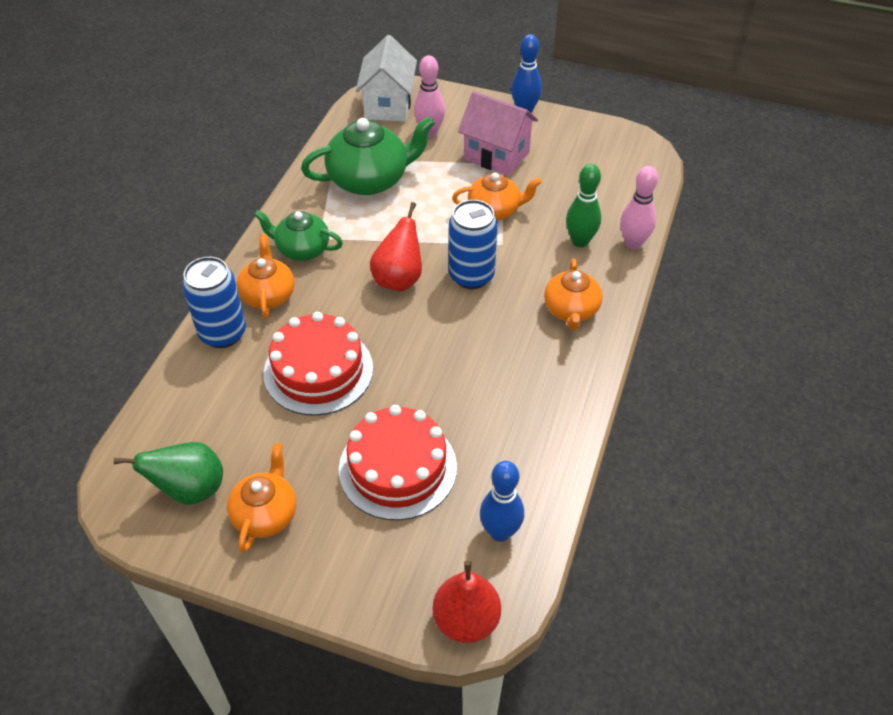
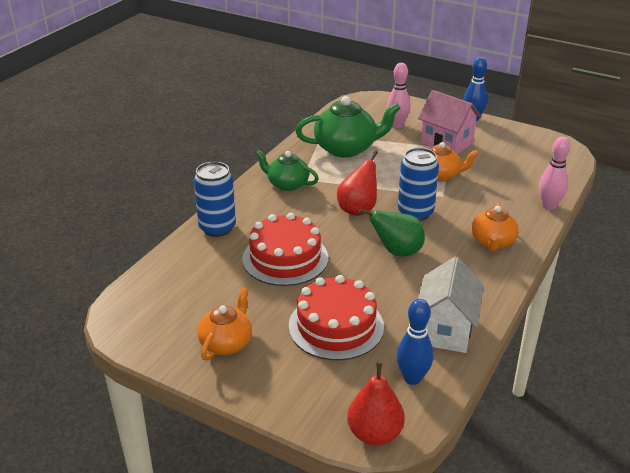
camera: 10 degrees right, 15 degrees down
(190, 489) = (172, 320): green pear -> green pear (397, 252)
(268, 295) = (256, 209): orange teapot -> none
(388, 105) = (368, 107): white house -> white house (445, 330)
(580, 241) = (505, 200): green bowling pin -> none

